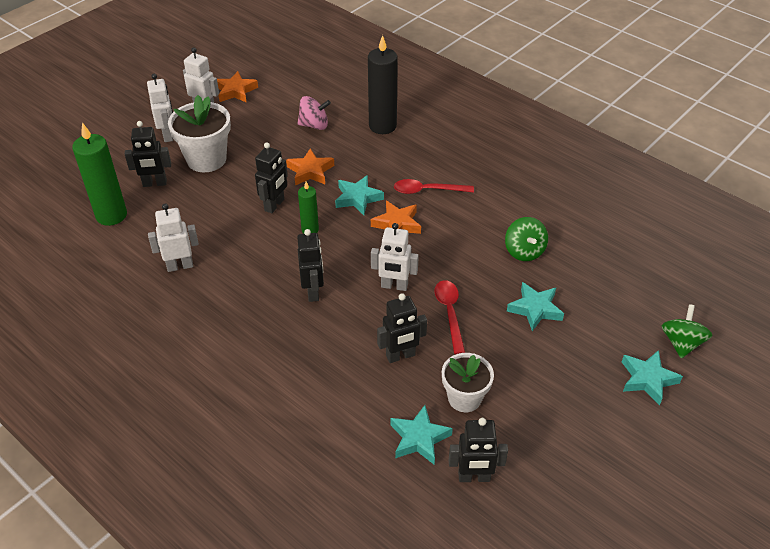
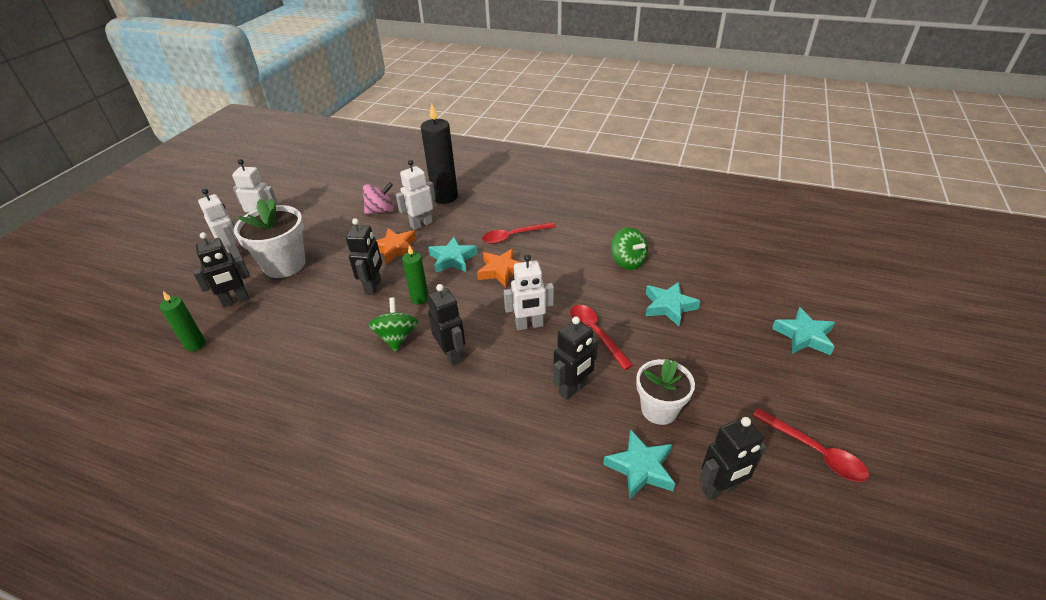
camera: 20 degrees left, 5 degrees down
(111, 215) = (195, 344): green candle -> green candle, size x0.55
(180, 266) = (294, 373): white robot -> white robot (421, 224)
(235, 91) = (291, 202): orange star -> none
(577, 479) = (814, 451): none -> red spoon
(681, 343) = (806, 297): green spinning top -> green spinning top (397, 337)

